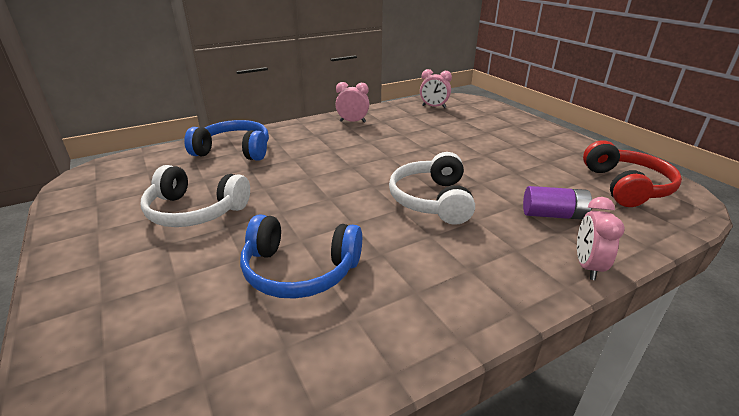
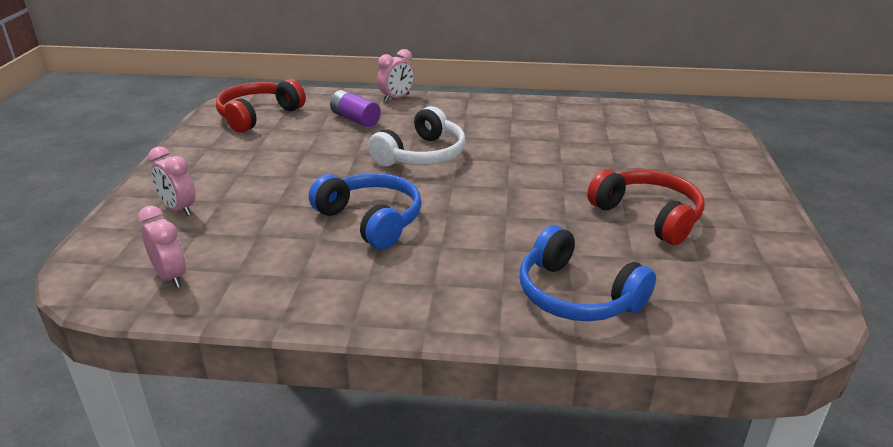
camera: 145 degrees left, 0 degrees up
(195, 211) = (648, 216): white headphones -> red headphones
(300, 270) = (575, 146): blue headphones -> blue headphones (371, 220)
(352, 122) = (345, 293): pink clock -> pink clock (179, 209)

